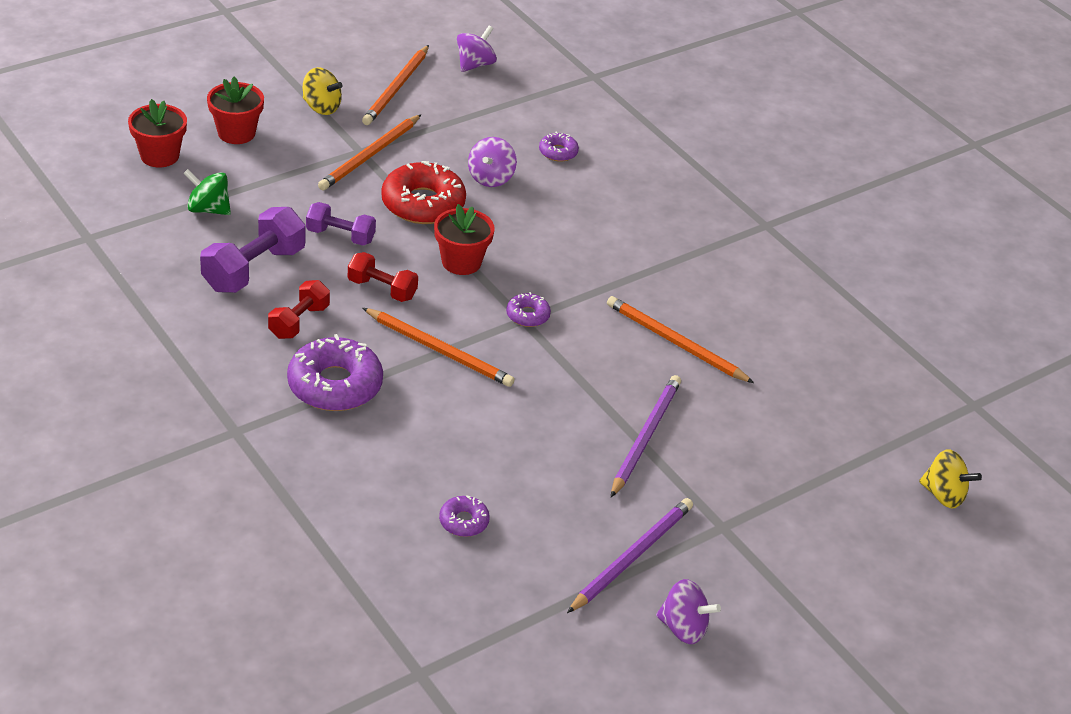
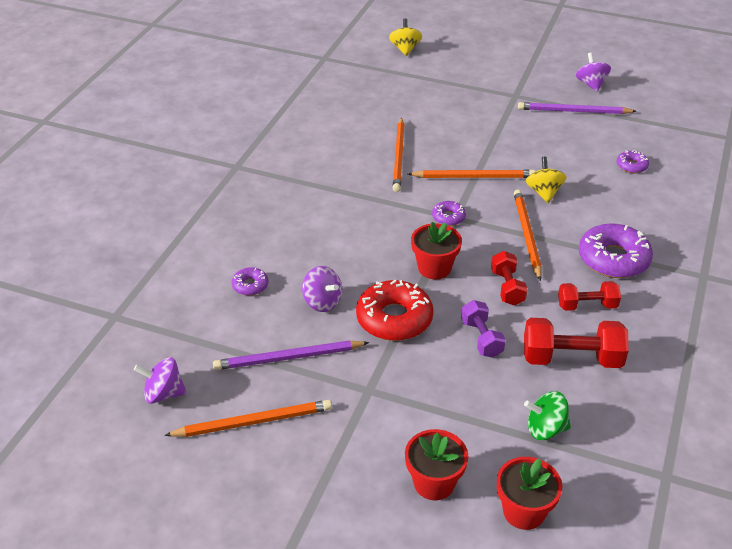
camera: 120 degrees left, 0 degrees up
(208, 209) = (545, 429): green spinning top -> green spinning top turned 105 degrees clockwise
(254, 269) = (571, 358): purple dumbbell -> red dumbbell
(321, 107) = (334, 452): yellow spinning top -> yellow spinning top (544, 192)
(369, 155) = (369, 380): orange pencil -> orange pencil (474, 177)
(491, 178) = (322, 302): purple spinning top -> purple spinning top turned 60 degrees clockwise
(645, 437) = (488, 138): purple pencil -> purple pencil (288, 358)

